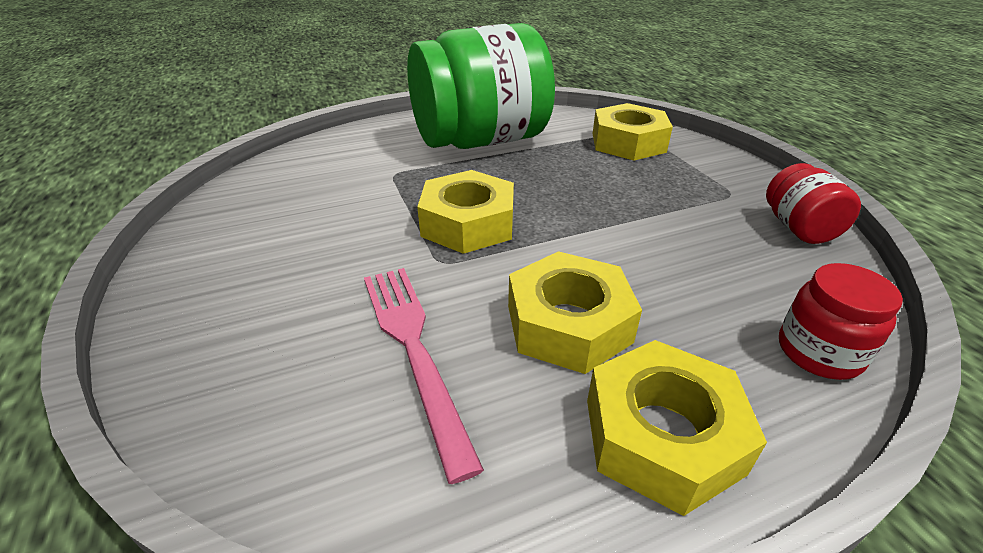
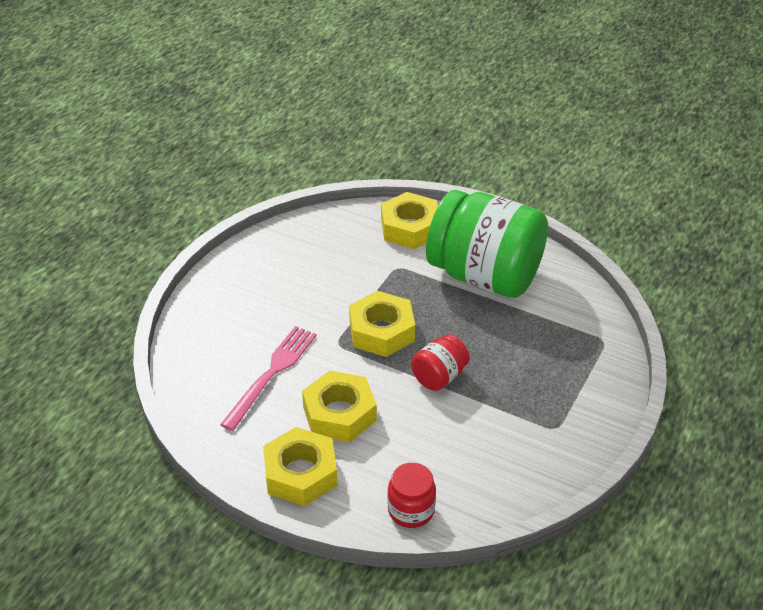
camera: 50 degrees right, 5 degrees up
(628, 142) = (576, 346): yellow nut -> yellow nut (410, 228)
(798, 228) = (540, 473): red jar -> red jar (439, 376)

